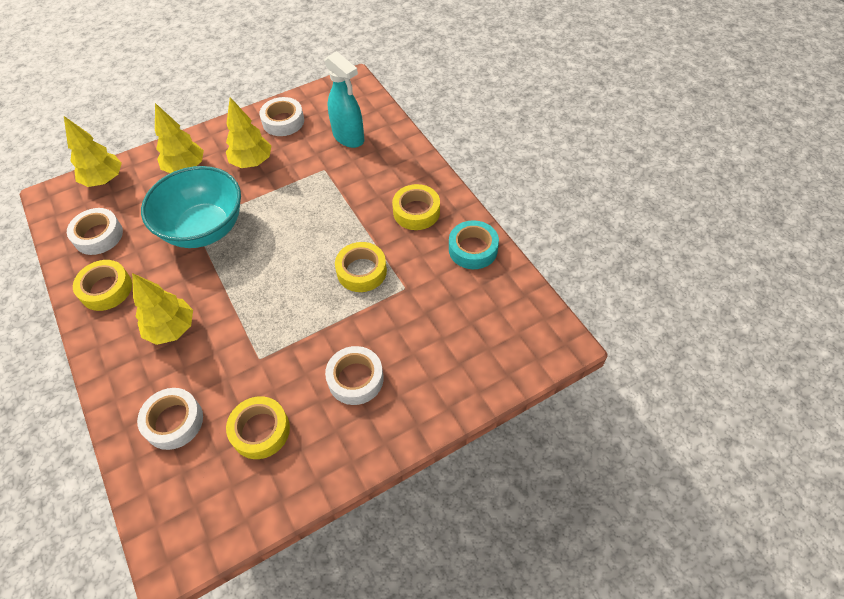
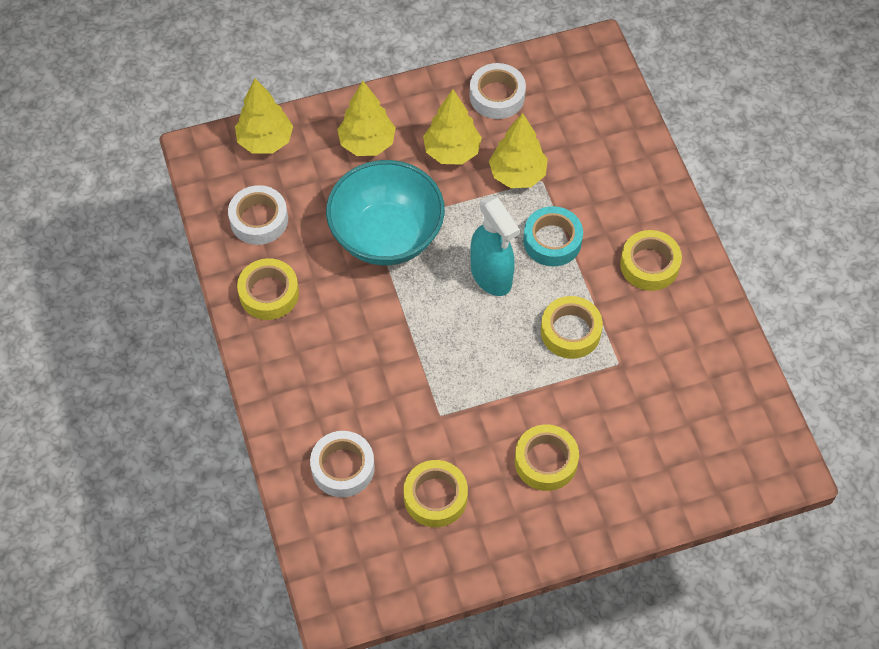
camera: 10 degrees right, 5 degrees up
(172, 329) = (344, 359): yellow tree -> yellow tree (517, 175)
(349, 138) = (580, 138): turquoise spray bottle -> turquoise spray bottle (491, 276)
(355, 379) = (546, 461): white tape -> yellow tape
(473, 249) = (709, 330): turquoise tape -> turquoise tape (552, 241)

